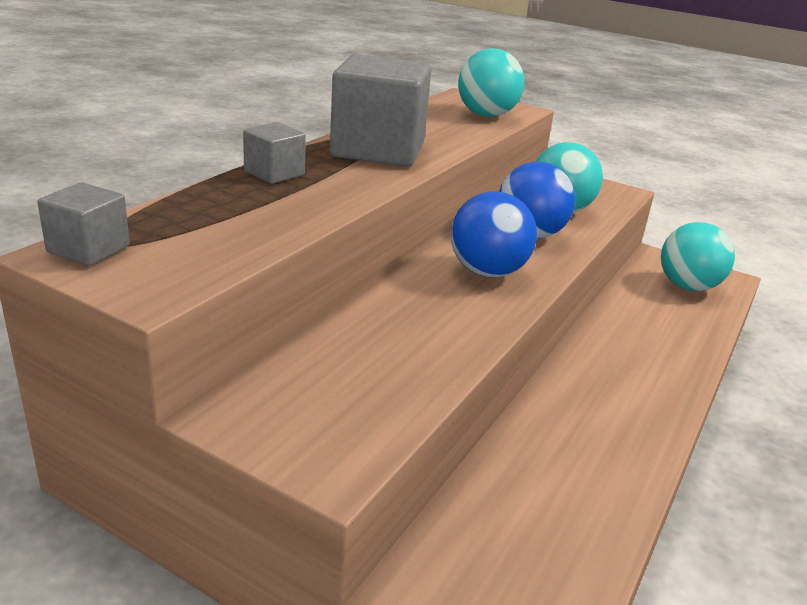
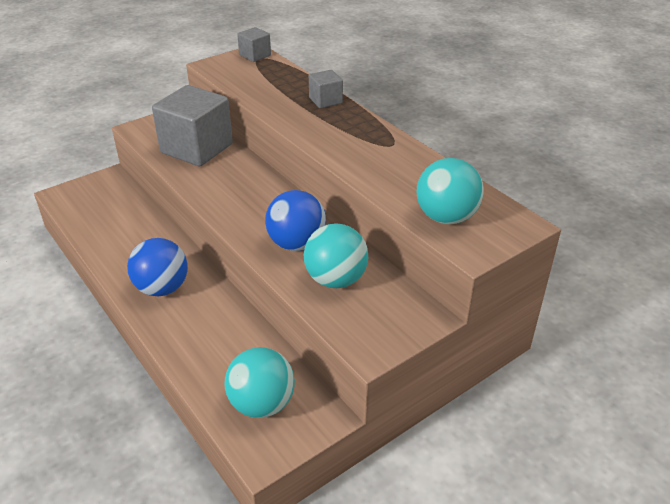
camera: 115 degrees right, 10 degrees up
(378, 150) = (359, 141): grey cube -> grey cube (197, 148)
(487, 272) = (252, 206): blue ball -> blue ball (162, 288)

